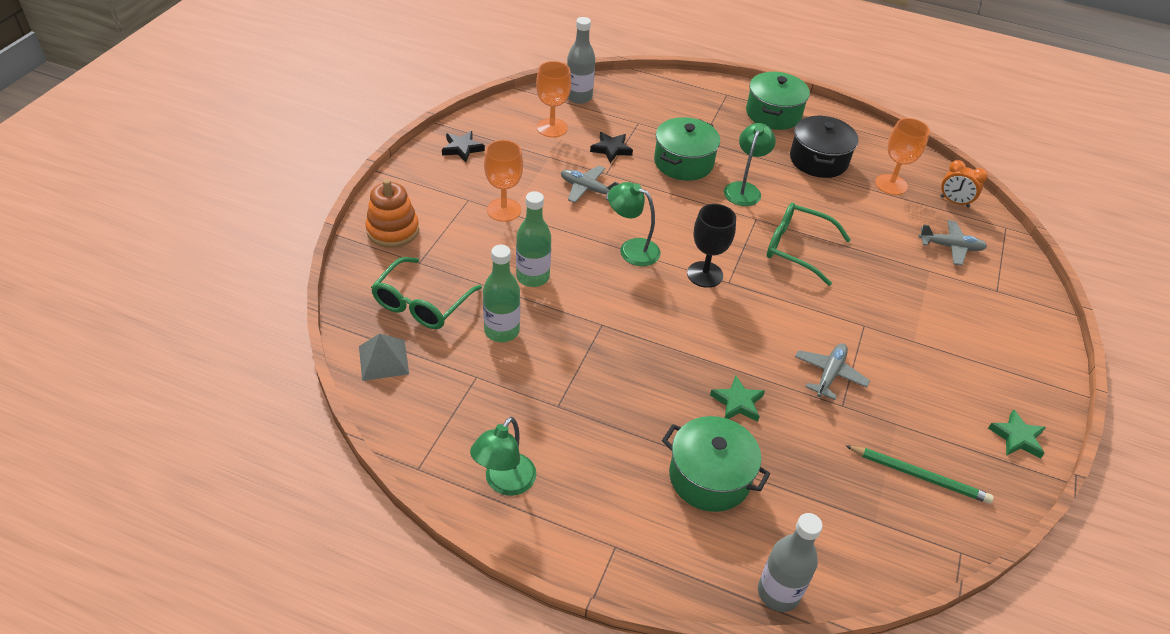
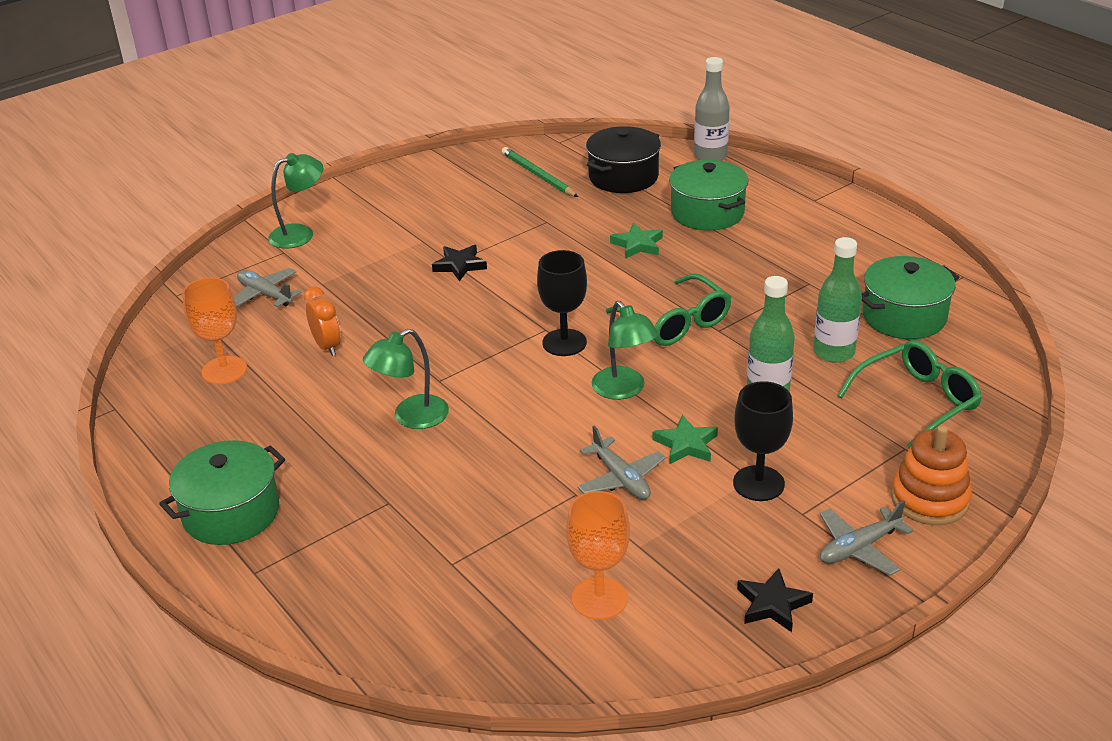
camera: 145 degrees left, 10 degrees down
(383, 360) = (977, 361): grey pyramid -> none
(504, 210) = (758, 483): orange goblet -> black goblet
(504, 483) = (887, 250): green lamp -> green lamp (300, 234)
(579, 97) = (505, 649): grey bottle -> none
(611, 149) = (536, 529): black star -> black star (460, 265)
(683, 162) = (451, 477): green pot -> green pot (904, 317)
(797, 248) = (432, 338): green glasses -> green glasses (675, 322)
(818, 160) = (266, 425): black pot -> black pot (623, 177)
(829, 374) = (532, 240): grey plane -> grey plane (859, 548)
(954, 202) = (185, 332): orange clock -> orange clock (327, 346)
(1017, 437) = (431, 173): green star -> green star (686, 444)

